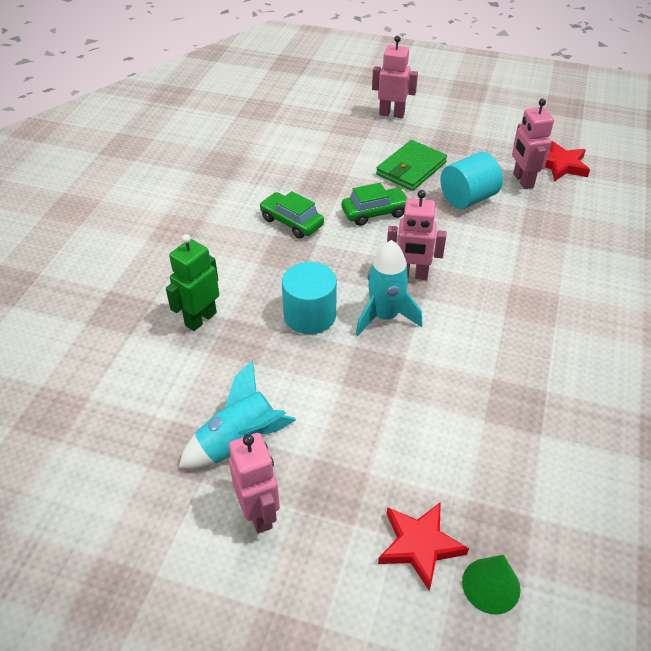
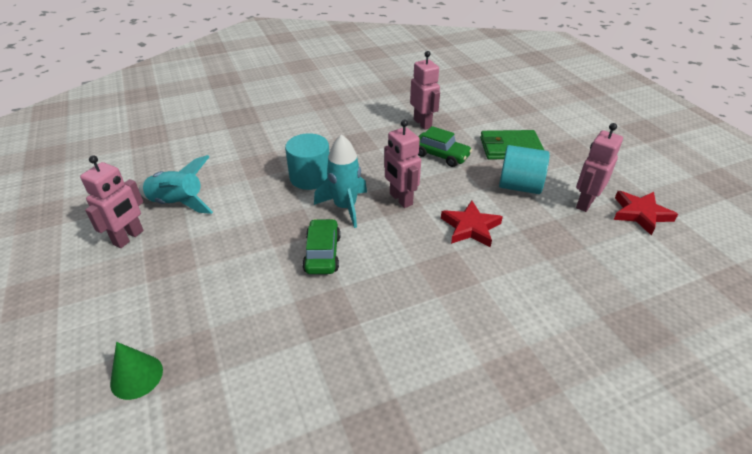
camera: 50 degrees right, 5 degrees down
(200, 319) = (262, 142): green robot -> none
(291, 222) = (385, 131): green car -> green car (322, 253)
(391, 114) = (554, 113): pink robot -> pink robot (422, 123)
(419, 545) = (149, 321): red star -> red star (470, 227)

